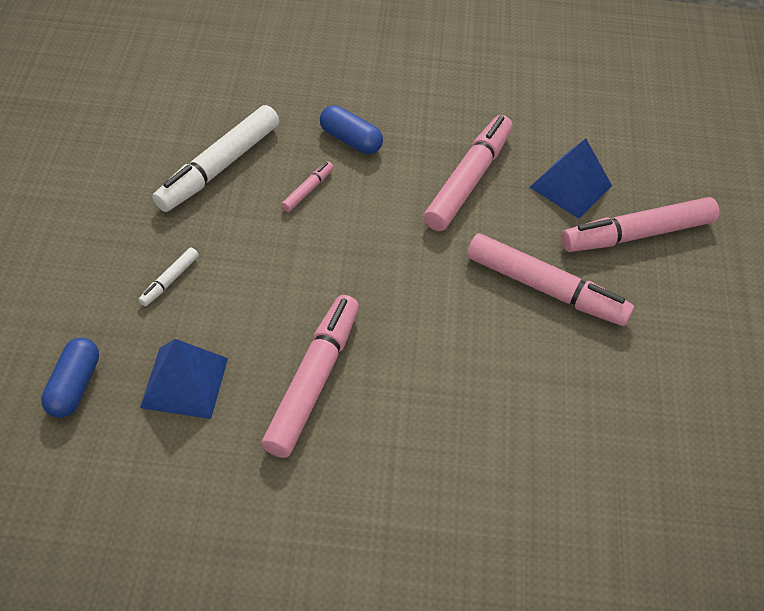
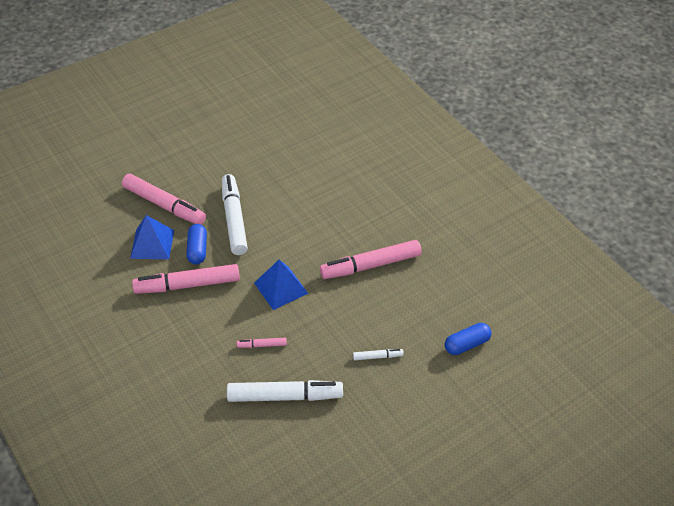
camera: 125 degrees left, 5 degrees down
(184, 382) = (421, 307): blue pyramid -> blue pyramid (281, 288)
(350, 140) = (204, 353): blue capsule -> blue capsule (197, 250)
(545, 288) = (234, 219): pink marker -> white marker

